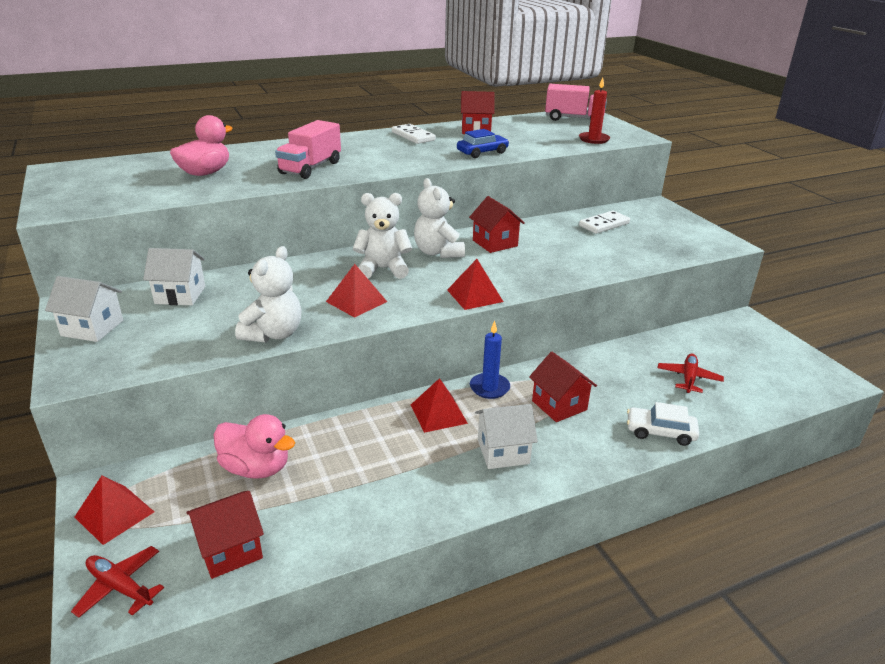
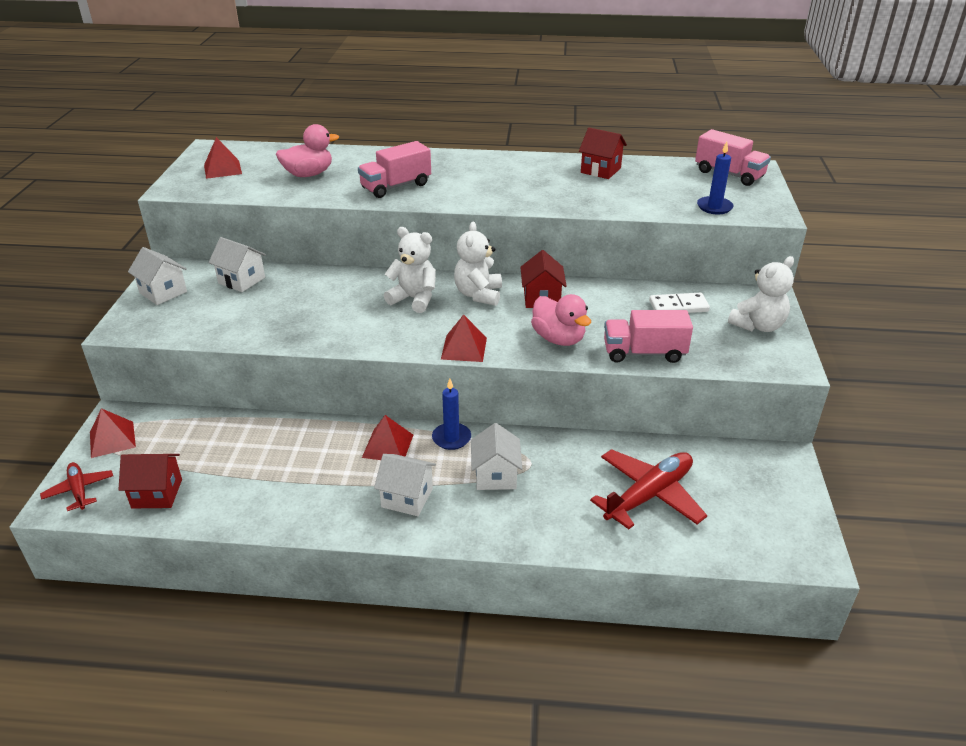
camera: 30 degrees right, 5 degrees up
(256, 468) = (221, 440): pink duck -> pink duck (558, 339)
(273, 334) = (274, 335): white teddy bear -> white teddy bear (758, 326)
(356, 301) = (362, 324): red pyramid -> red pyramid (222, 169)
(413, 136) = (528, 166): white domino -> none
(482, 152) = (572, 200): blue car -> none
(559, 405) = (495, 476): red house -> white house
(594, 139) = (714, 207): red candle -> blue candle
(620, 261) = (644, 353): none -> pink truck
(660, 432) = (561, 534): white car -> none
(688, 378) = (649, 495): red plane -> red plane, size x1.80

